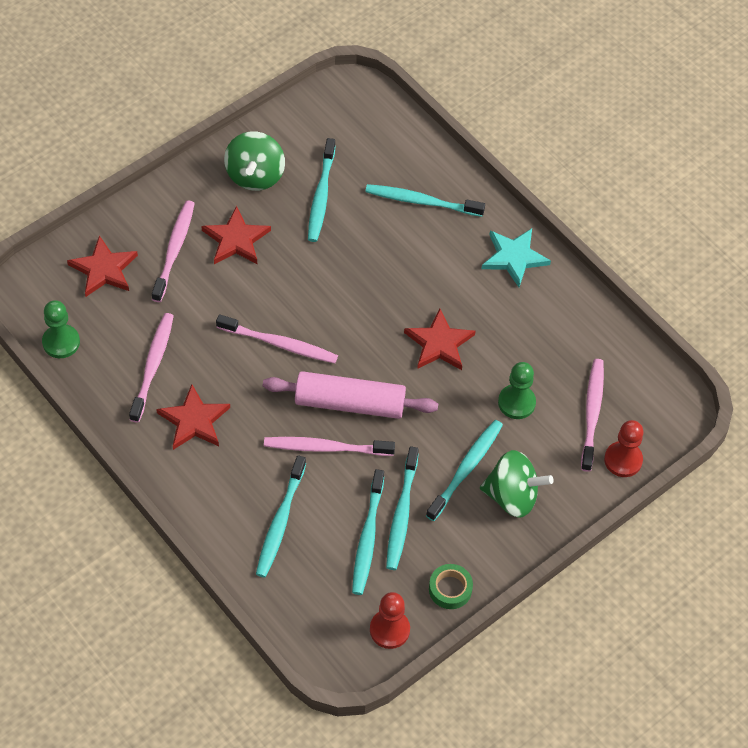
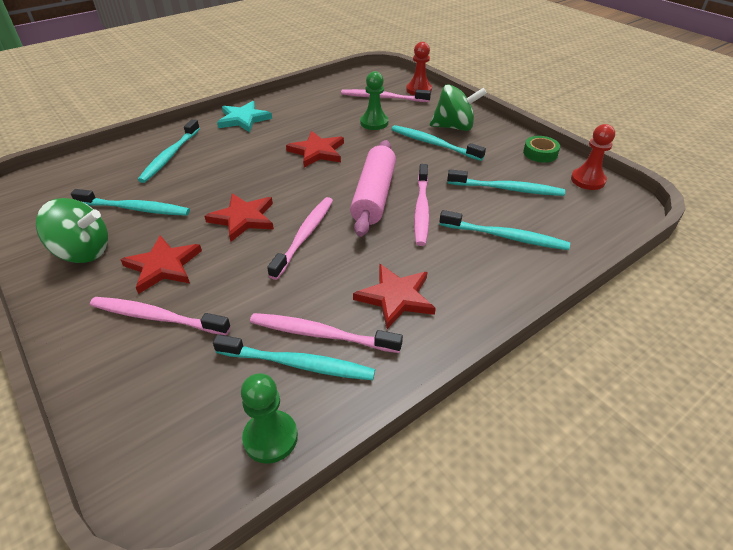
camera: 85 degrees left, 15 degrees down
(104, 269) = (160, 389): red star -> red star (243, 218)
(401, 514) = (480, 172): turquoise toothbrush -> turquoise toothbrush (298, 364)
(512, 496) = (454, 127): green spinning top -> green spinning top turned 75 degrees clockwise

